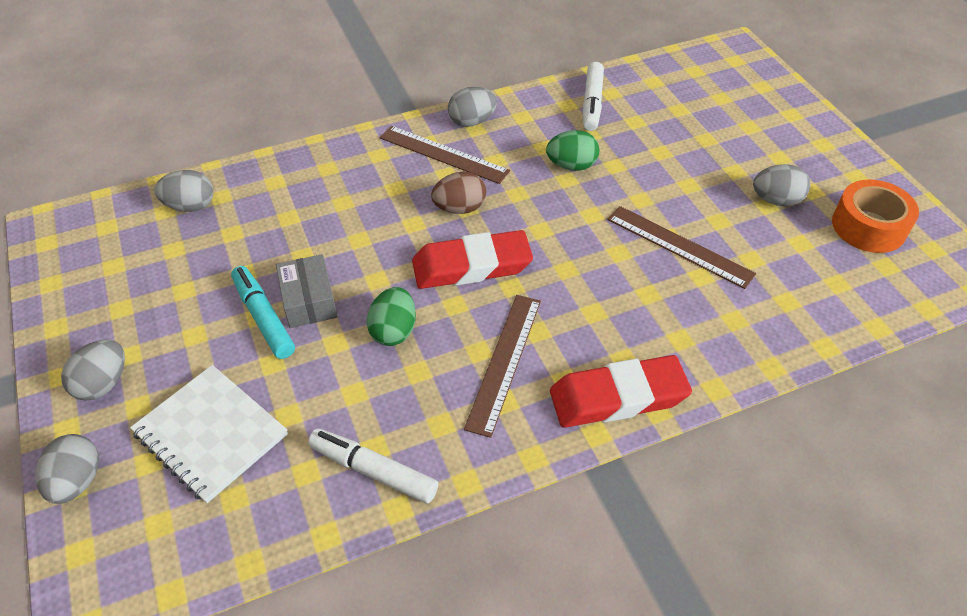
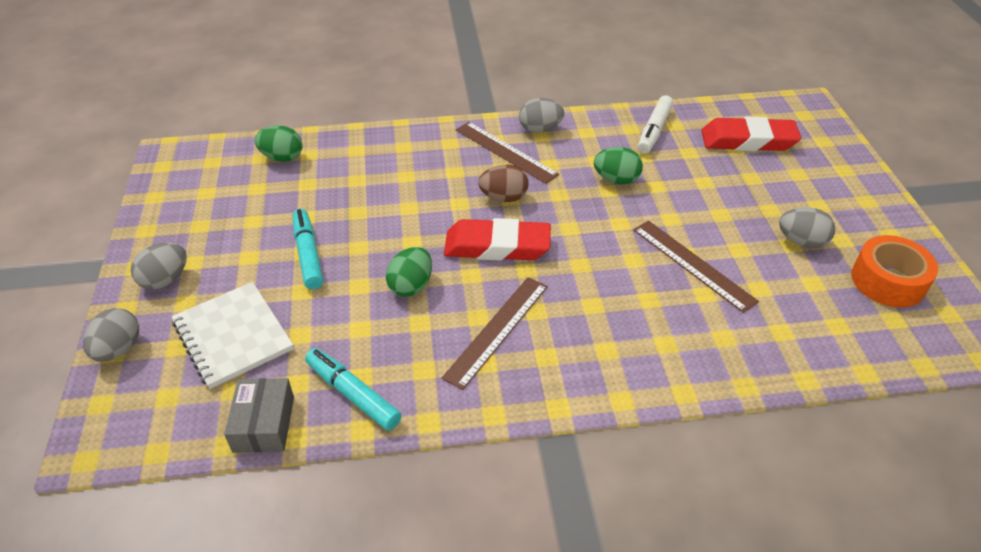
camera: 15 degrees right, 5 degrees down
(190, 206) = (282, 157): grey egg -> green egg
(309, 300) = (349, 248): grey box -> grey box (264, 424)
(374, 471) = (353, 394): white marker -> turquoise marker
(618, 397) = (589, 381): red eraser -> red eraser (748, 141)

